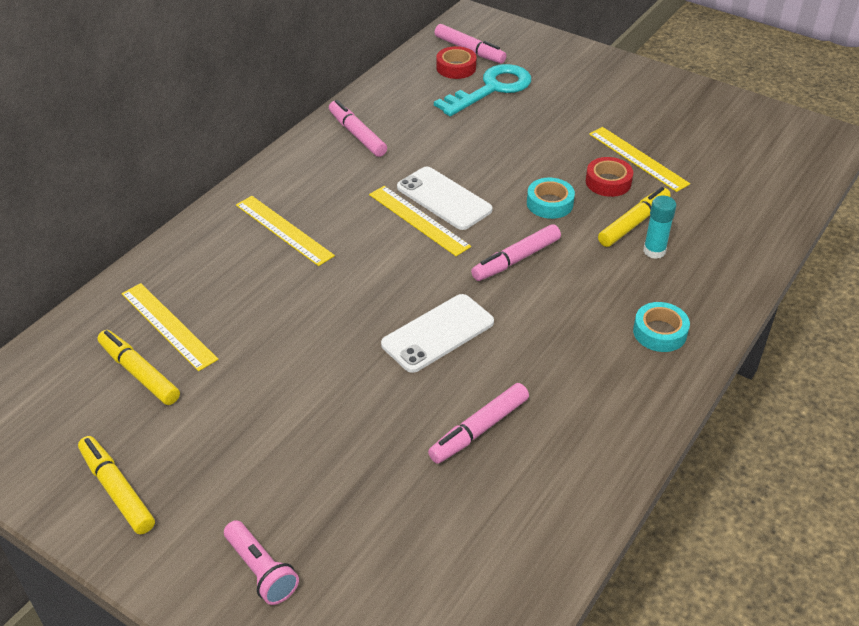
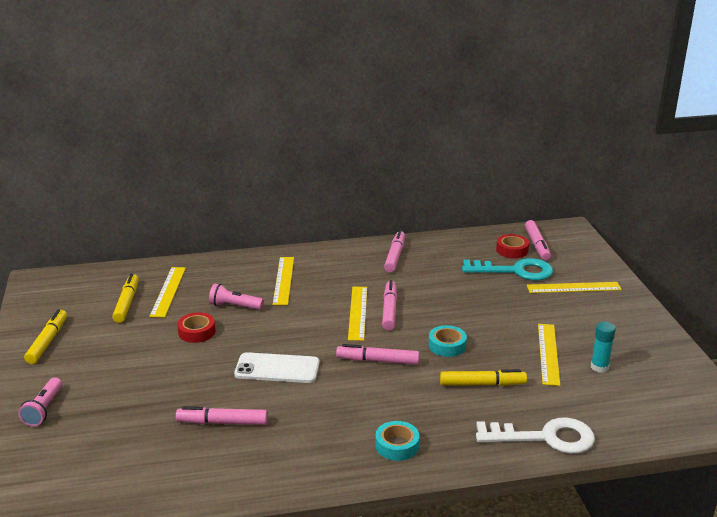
camera: 45 degrees right, 15 degrees down
(278, 294) = (234, 306): none -> pink flashlight
(444, 198) = (389, 310): white phone -> pink marker
(563, 79) = (573, 287): none -> yellow ruler
(608, 182) = (504, 355): red tape -> red tape (197, 332)
(654, 251) = (469, 405): turquoise glue stick -> turquoise glue stick (599, 367)
(748, 240) = (545, 437): none -> white key

